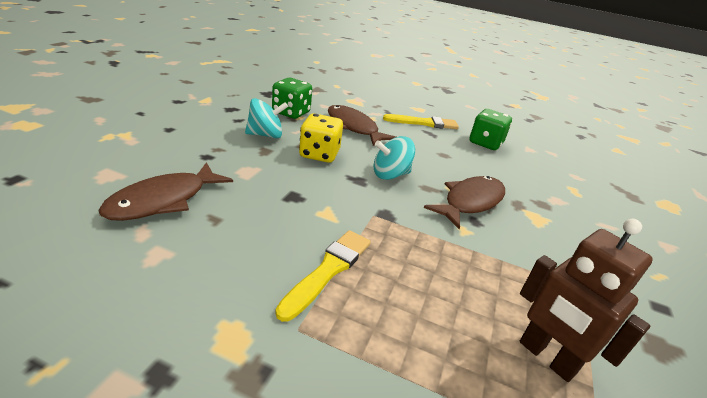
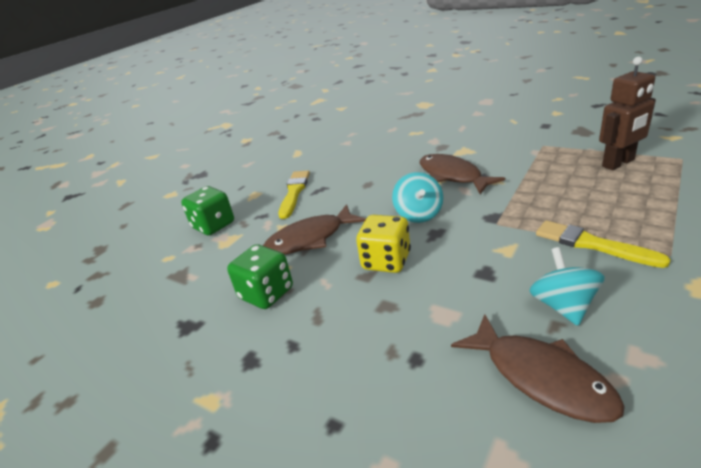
camera: 70 degrees left, 0 degrees up
(265, 135) = (342, 310): turquoise spinning top -> turquoise spinning top (563, 306)
(485, 143) = (338, 161): green dice -> green dice (213, 225)

